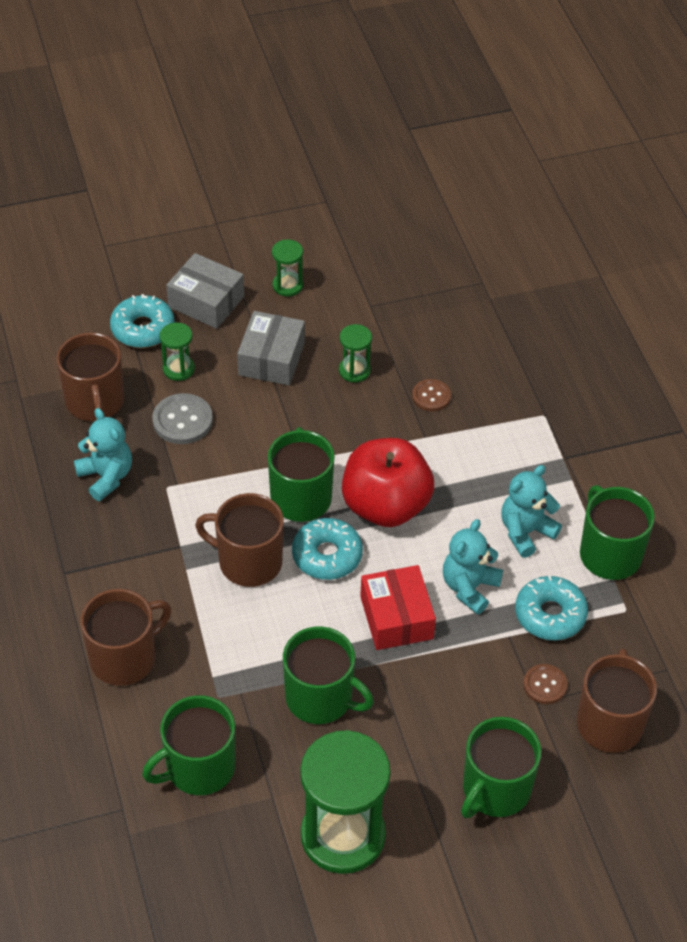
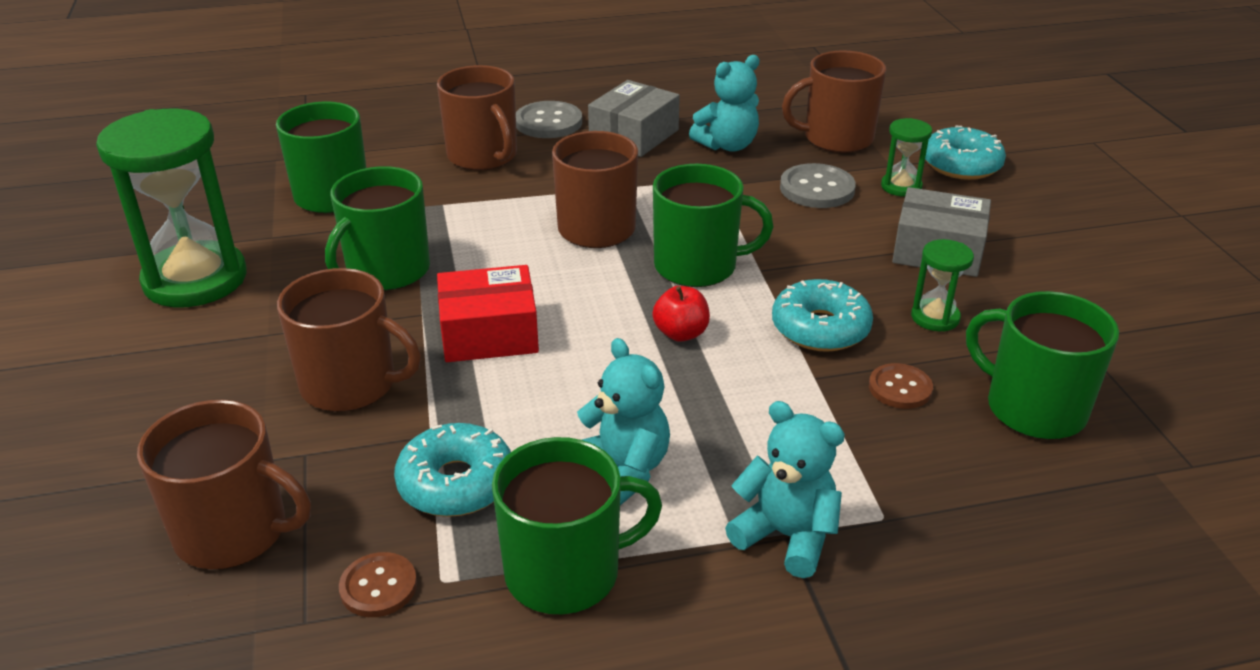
camera: 95 degrees right, 15 degrees down
(56, 613) = (548, 122): none -> grey button
(206, 301) = (1026, 205): grey box -> grey box (634, 135)
(287, 285) = (1086, 266): green hourglass -> none
(327, 555) = (600, 283): turquoise donut -> turquoise donut (820, 328)
(385, 506) = (681, 333): red apple -> red apple, size x0.43
(464, 691) = (351, 385): none -> brown mug
(469, 587) = (525, 402): turquoise teddy bear -> turquoise teddy bear (786, 536)
(495, 789) = (186, 401): green mug -> green mug (1033, 408)
(545, 685) = (330, 465): brown button -> brown button (378, 587)

